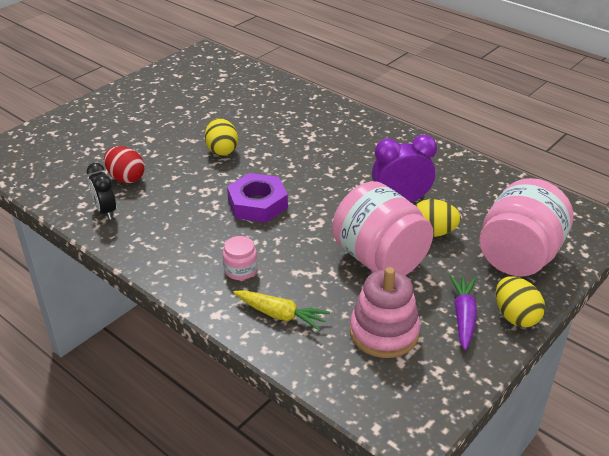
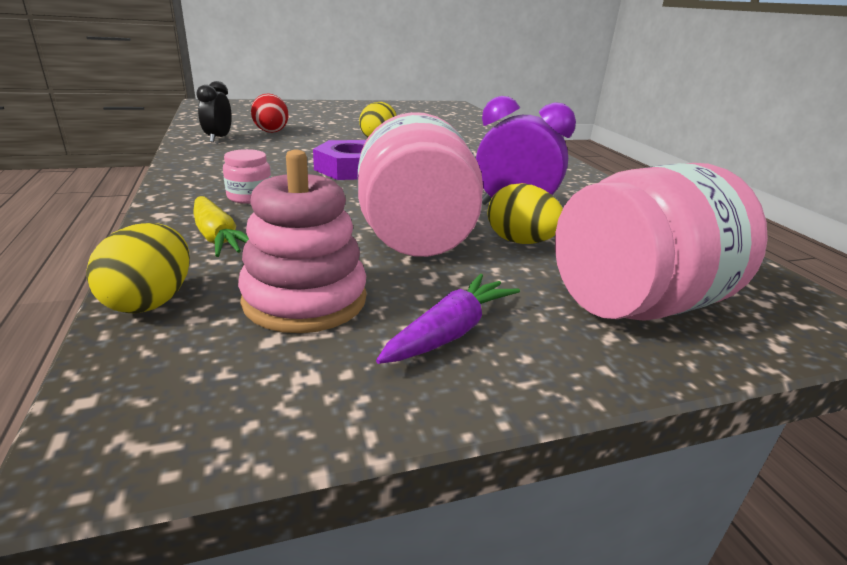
camera: 30 degrees right, 10 degrees down
(515, 316) = (545, 370): yellow egg -> yellow egg (151, 301)

